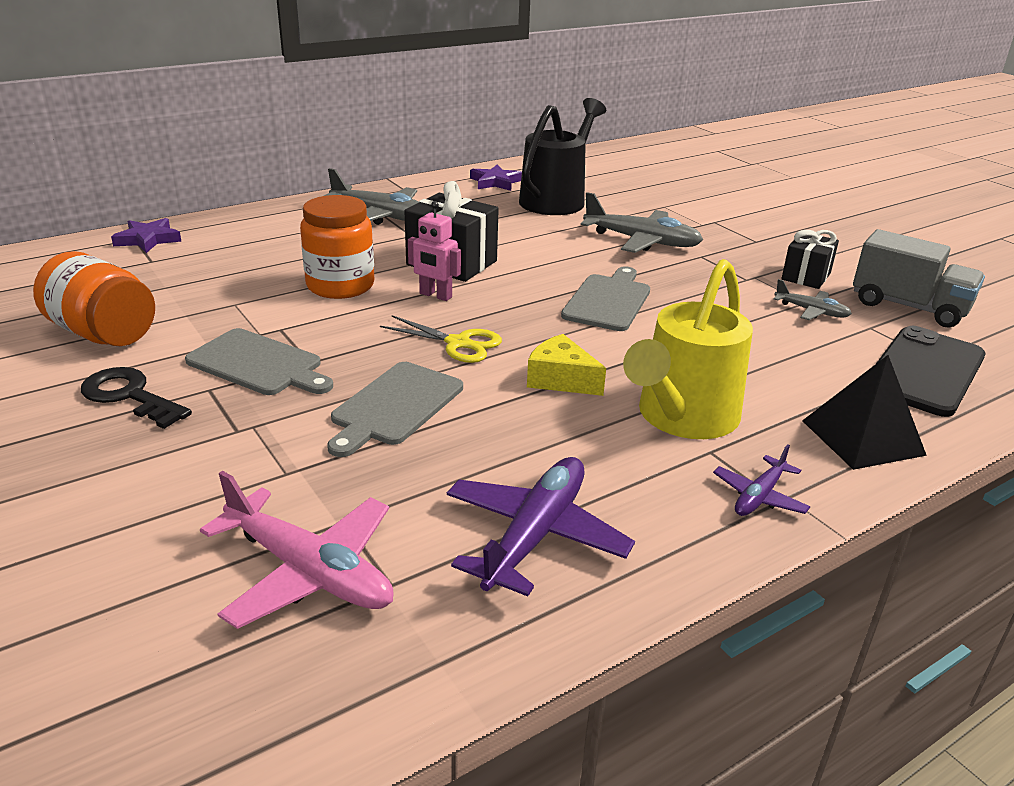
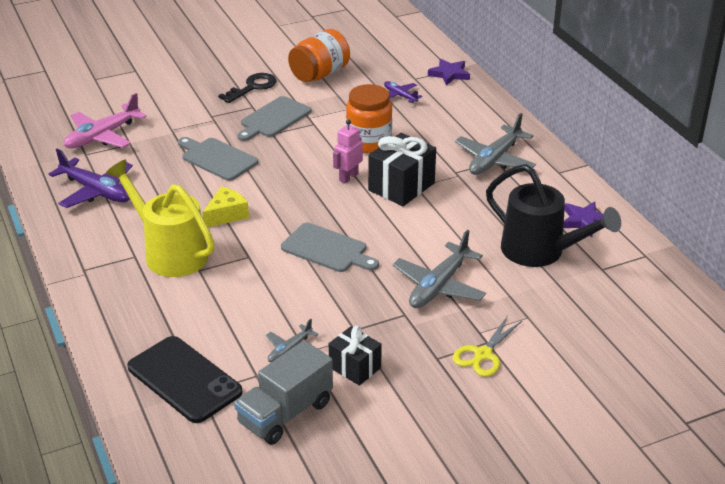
camera: 100 degrees right, 5 degrees up
(458, 343) = (280, 182): yellow scissors -> yellow scissors (483, 354)
(759, 496) = (90, 263): purple plane -> purple plane (400, 96)
(862, 437) = (122, 319): black pyramid -> none

